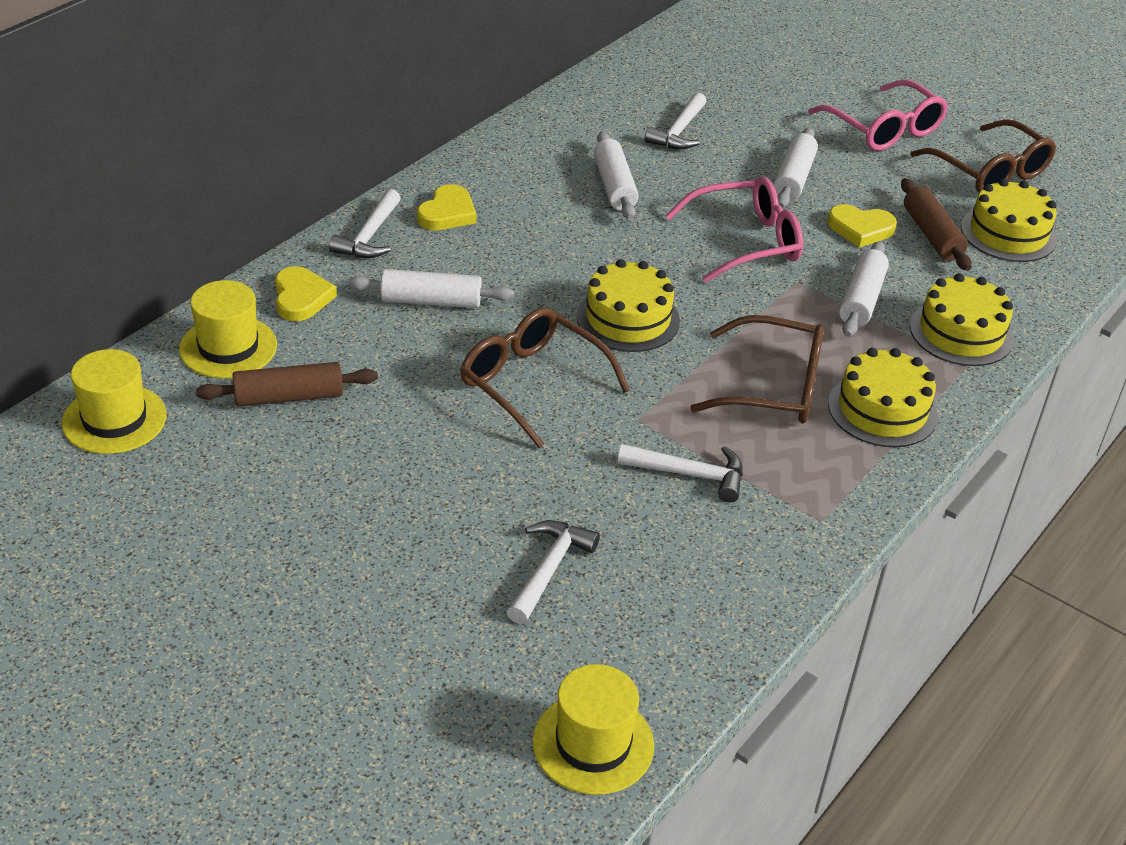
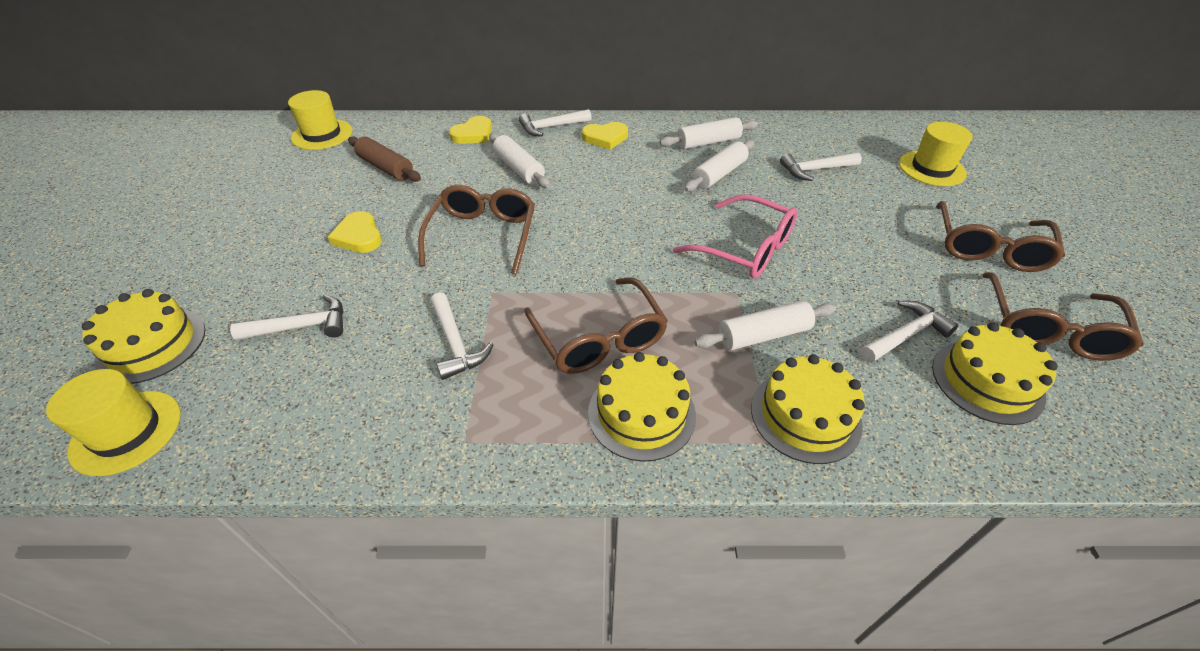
camera: 55 degrees right, 5 degrees up
(228, 347) = (409, 135): yellow hat -> yellow hat (931, 168)
(628, 318) = (593, 240): yellow cake -> yellow cake (151, 345)
(793, 178) = (851, 236): white rolling pin -> white rolling pin (708, 143)
(860, 229) = (848, 294): yellow heart -> yellow heart (359, 236)
(884, 129) = (988, 248): pink glasses -> brown glasses
(931, 235) = (905, 335): brown rolling pin -> white hammer

